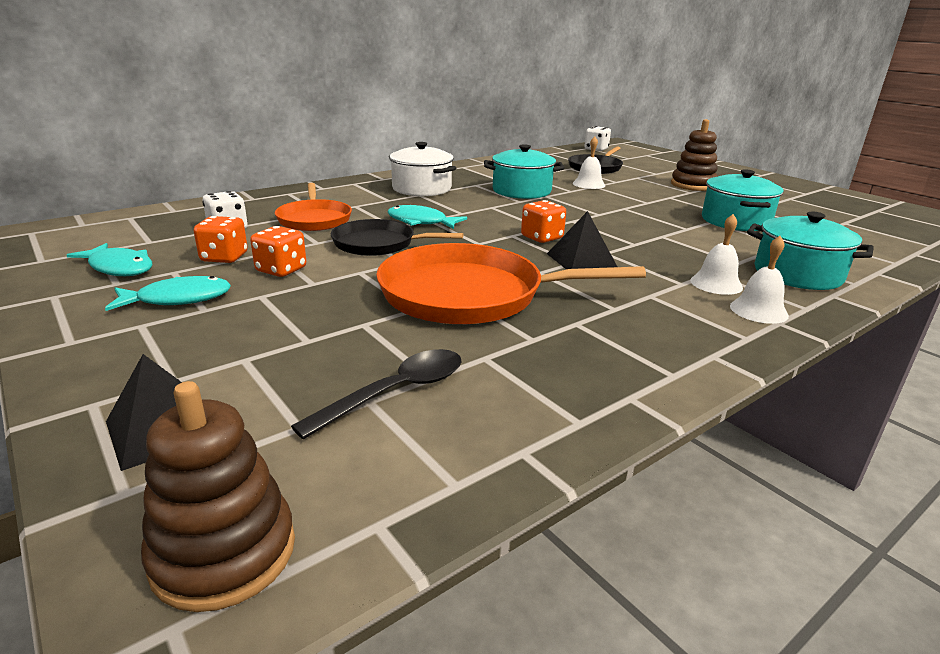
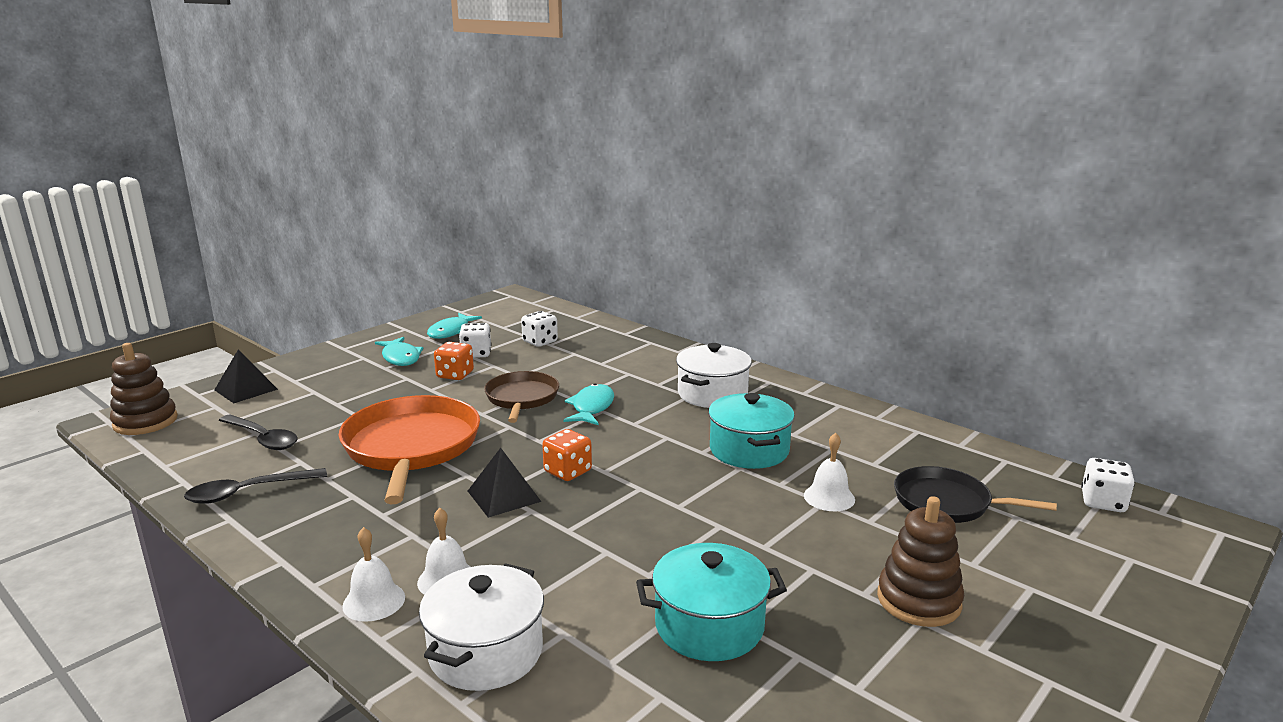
camera: 80 degrees right, 5 degrees down
(224, 257) = (476, 354): orange dice -> white dice
(314, 219) = (578, 365): orange pan -> none
(378, 244) = (522, 398): black pan -> brown pan
(560, 390) = (248, 492): none -> black spoon
(797, 274) = (486, 652): turquoise pot -> white pot

